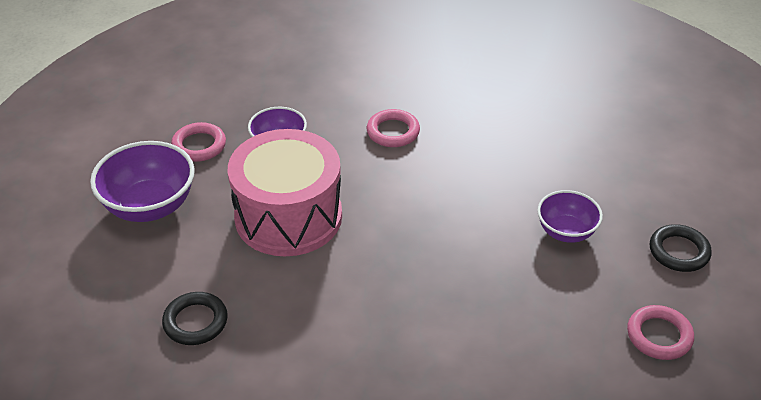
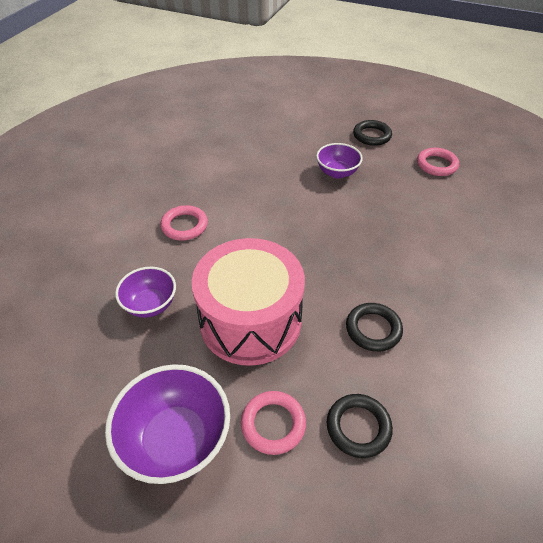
camera: 70 degrees left, 5 degrees up
(199, 145) = (108, 371): pink ring -> pink ring (273, 424)
(316, 313) = (373, 329): none -> black ring

